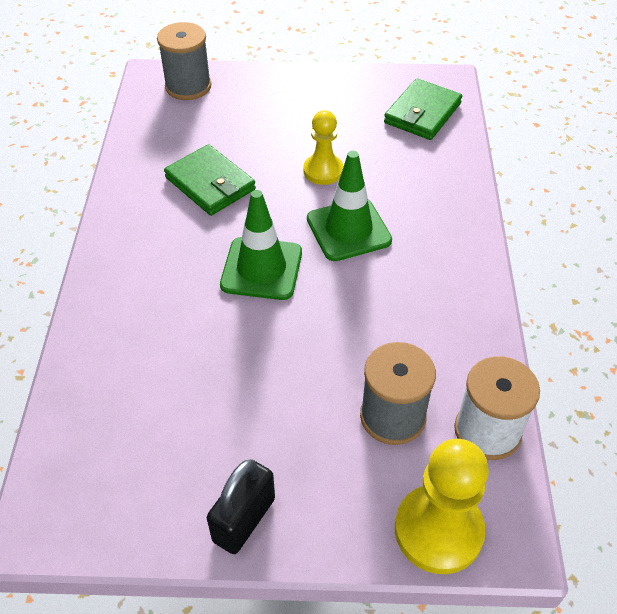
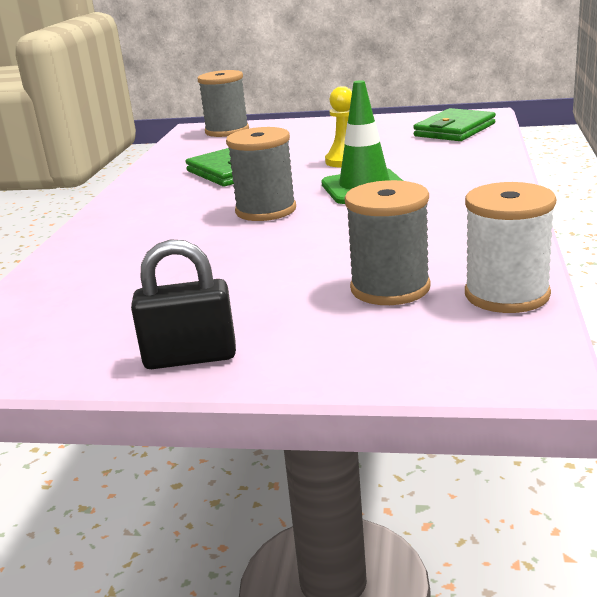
camera: 10 degrees right, 25 degrees down
(244, 520) = (190, 357): black padlock -> black padlock turned 45 degrees clockwise
(261, 269) = (266, 210): green traffic cone -> grey spool
(438, 530) = (434, 363): yellow pawn -> none

